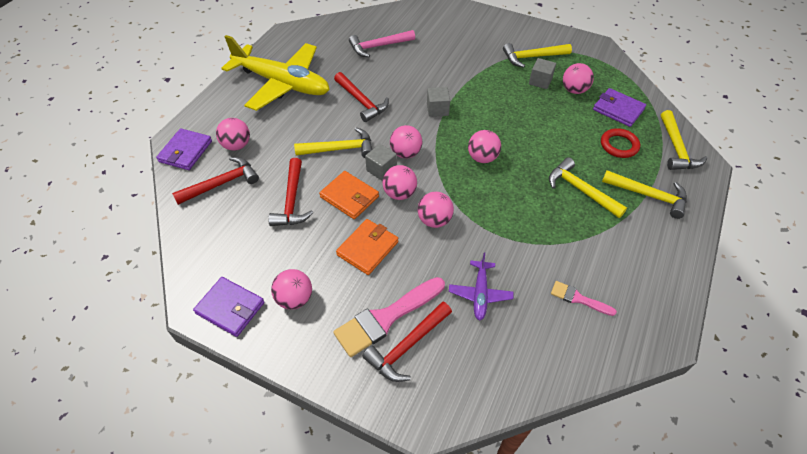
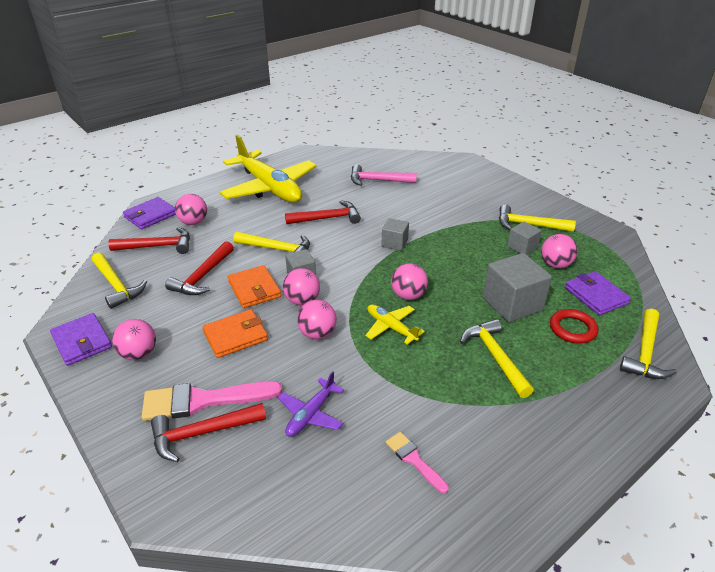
camera: 25 degrees right, 15 degrees down
(361, 101) = (327, 218): red hammer -> red hammer turned 90 degrees counterclockwise
(406, 153) = (335, 270): pink ball -> none
(488, 193) = (391, 327): none -> yellow plane
(564, 138) = (512, 304): none -> grey cube
(648, 195) = (575, 388): yellow hammer -> yellow hammer (116, 285)

